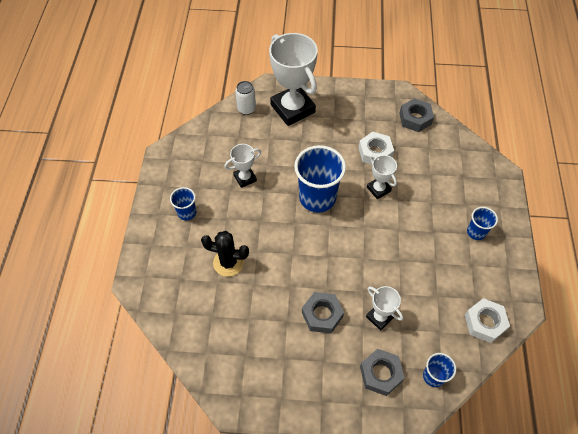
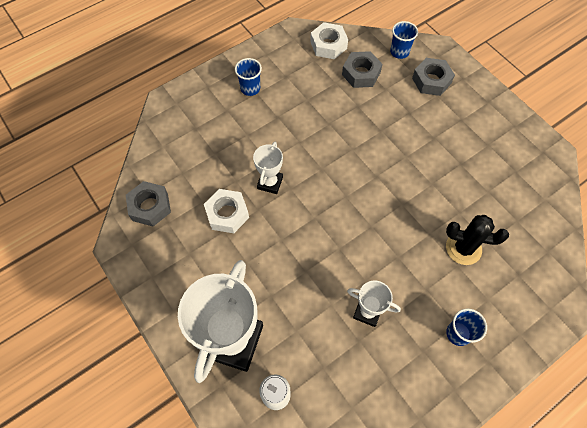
camera: 130 degrees left, 5 degrees up
(228, 262) = (463, 248): black cactus -> black cactus turned 45 degrees counterclockwise
(317, 198) = (327, 226): blue cup -> none
(322, 315) = (430, 144): grey nut -> grey nut (361, 74)
(379, 317) = (391, 107): white trophy -> none

